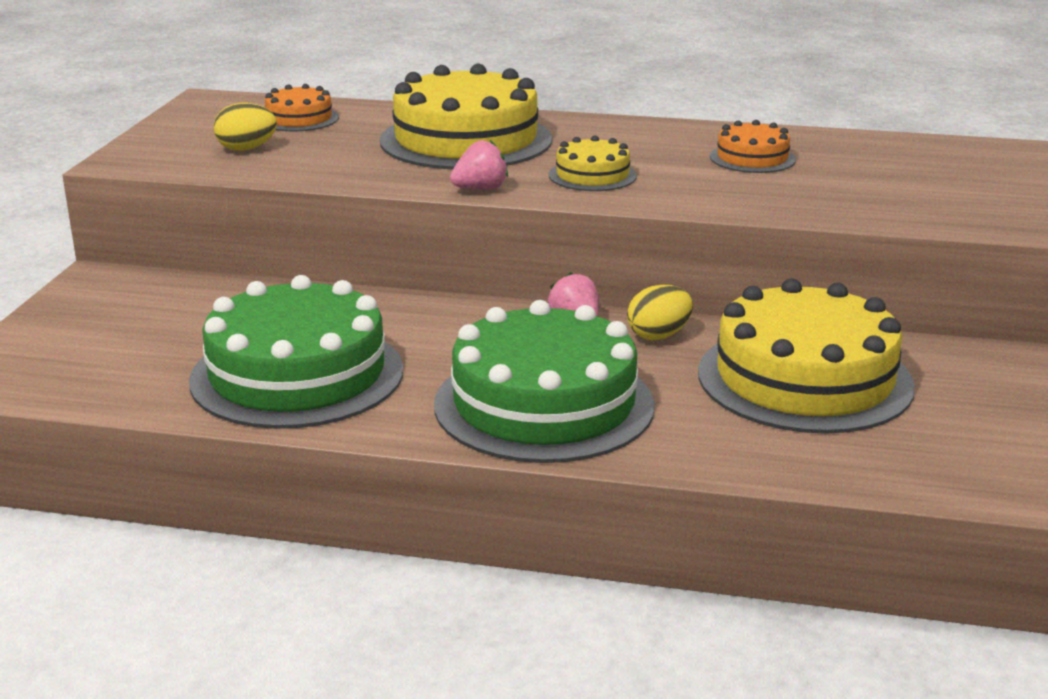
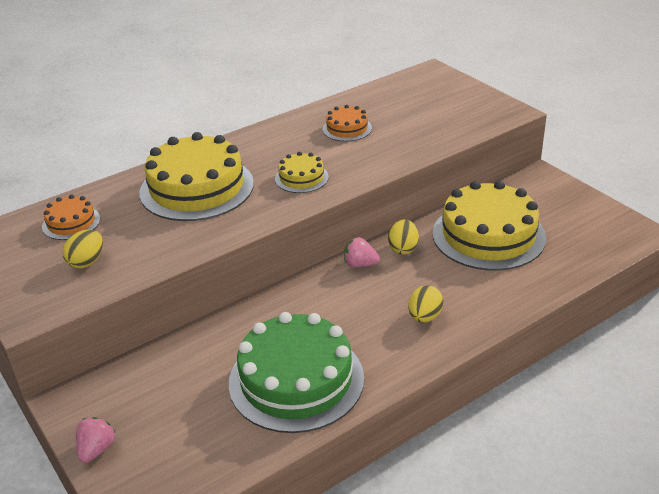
camera: 45 degrees left, 10 degrees up
(480, 189) = (268, 216): pink strawberry -> pink strawberry (97, 449)
(544, 404) = (424, 317): green cake -> yellow egg

